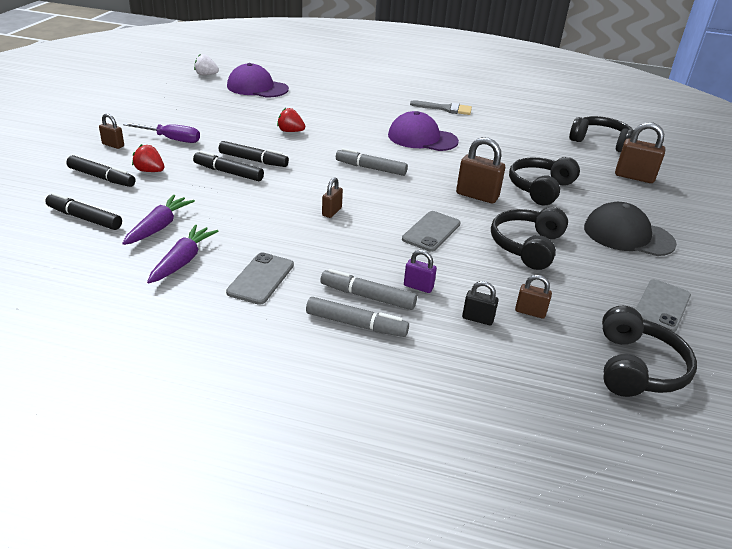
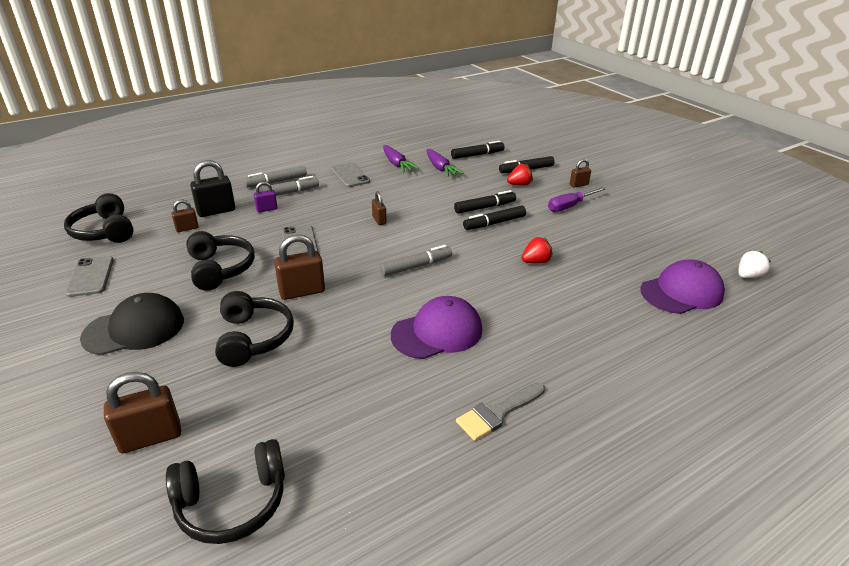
camera: 135 degrees right, 0 degrees up
(477, 319) = (216, 211): black padlock -> black padlock, size x1.77

